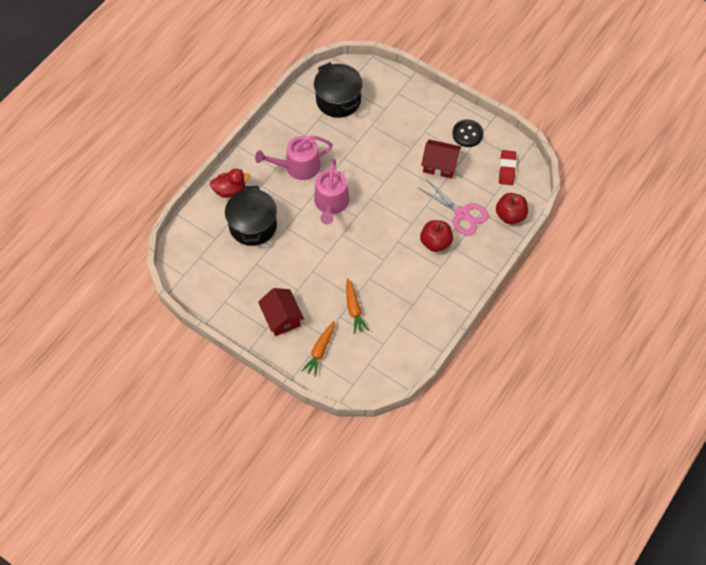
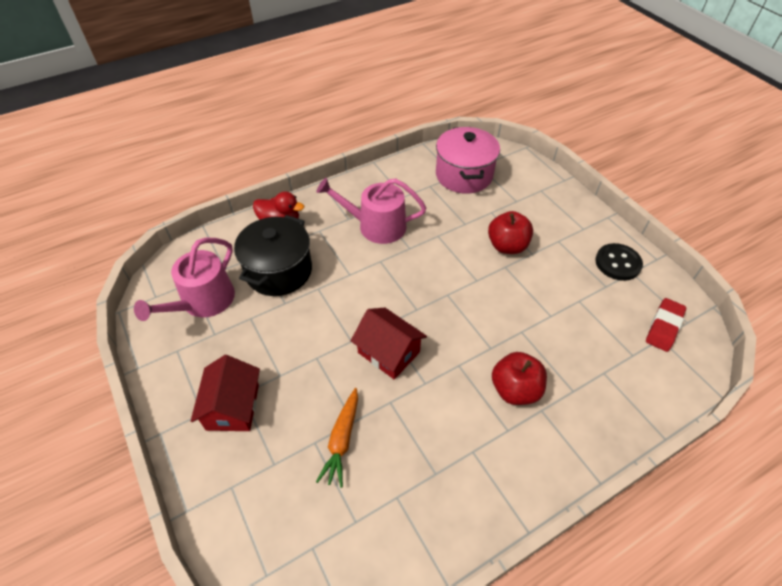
camera: 25 degrees right, 10 degrees down
(320, 351) = (252, 486): orange carrot -> none
(331, 203) = (392, 281): pink watering can -> pink watering can (203, 301)
(338, 100) = (464, 175): black pot -> pink pot
(440, 165) = (564, 287): red house -> red house (389, 352)
(462, 214) = (573, 363): pink scissors -> none
(510, 215) = (651, 395): red apple -> red apple (507, 246)

